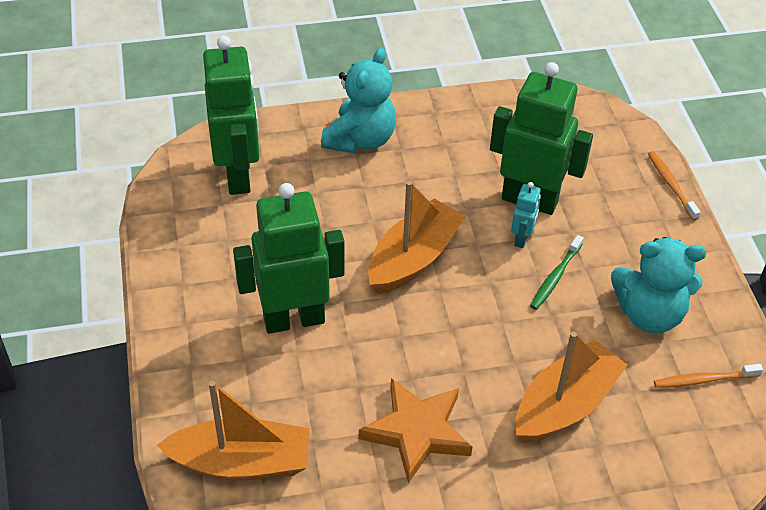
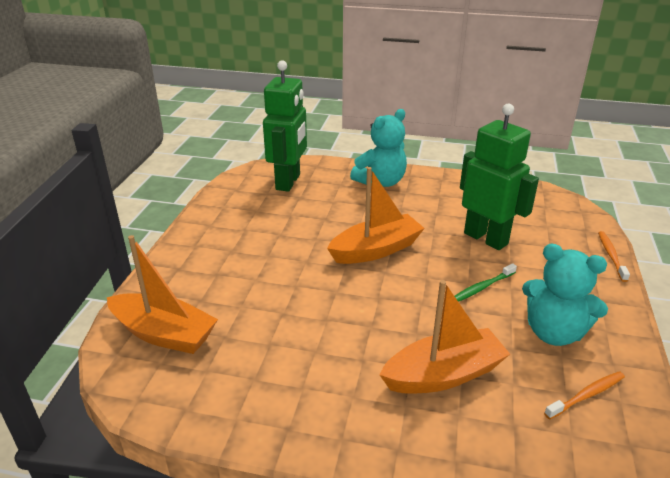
camera: 25 degrees right, 15 degrees down
(294, 319) = (266, 261): green robot -> none
(417, 432) = (307, 355): orange star -> none
(522, 239) = (467, 258): turquoise robot -> none
(704, 380) = (586, 395): orange toothbrush -> orange toothbrush turned 135 degrees clockwise

